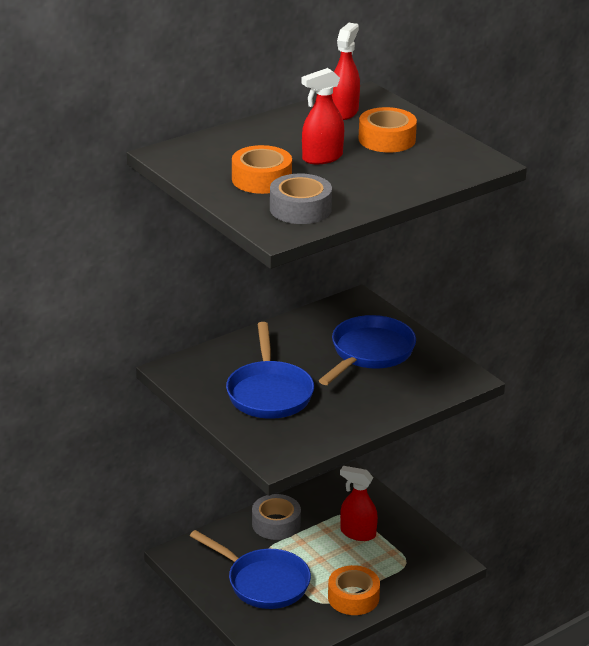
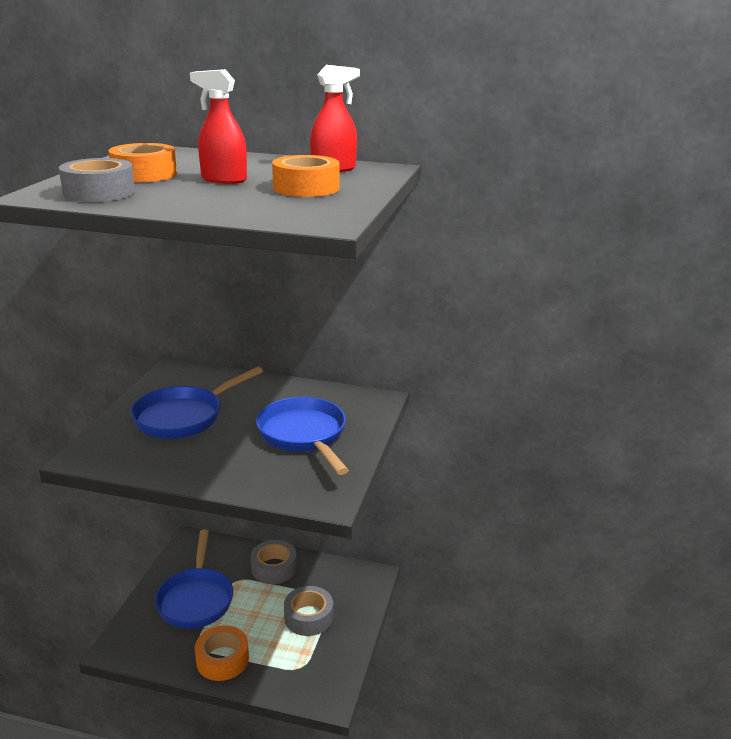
camera: 50 degrees right, 5 degrees down
(357, 533) = (308, 617): red spray bottle -> grey tape
(369, 353) = (304, 435): blue pan -> blue pan turned 105 degrees counterclockwise

